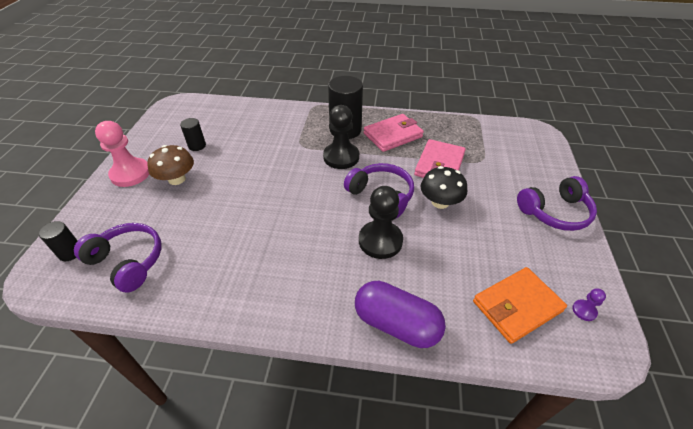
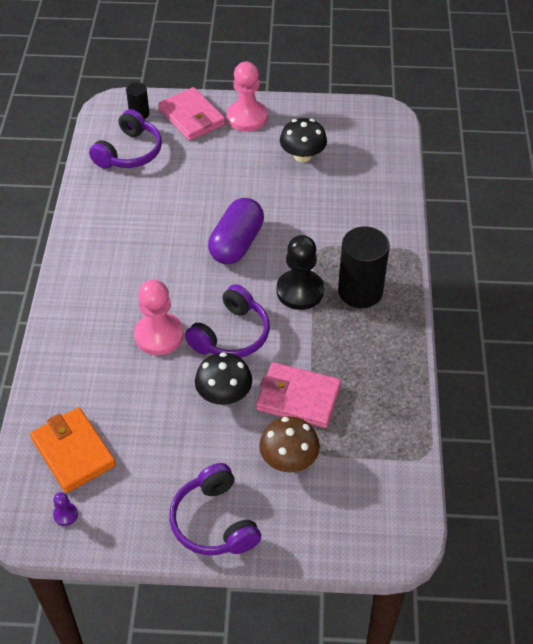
camera: 85 degrees right, 5 degrees up
(177, 179) = (242, 154): brown mushroom -> brown mushroom (289, 459)
(197, 146) = (302, 155): black cylinder -> black mushroom
(380, 241) = (159, 335): black pawn -> pink pawn
(393, 135) = (358, 345): pink wallet -> pink wallet (192, 117)
(396, 324) = (57, 350): purple capsule -> purple capsule (236, 243)

